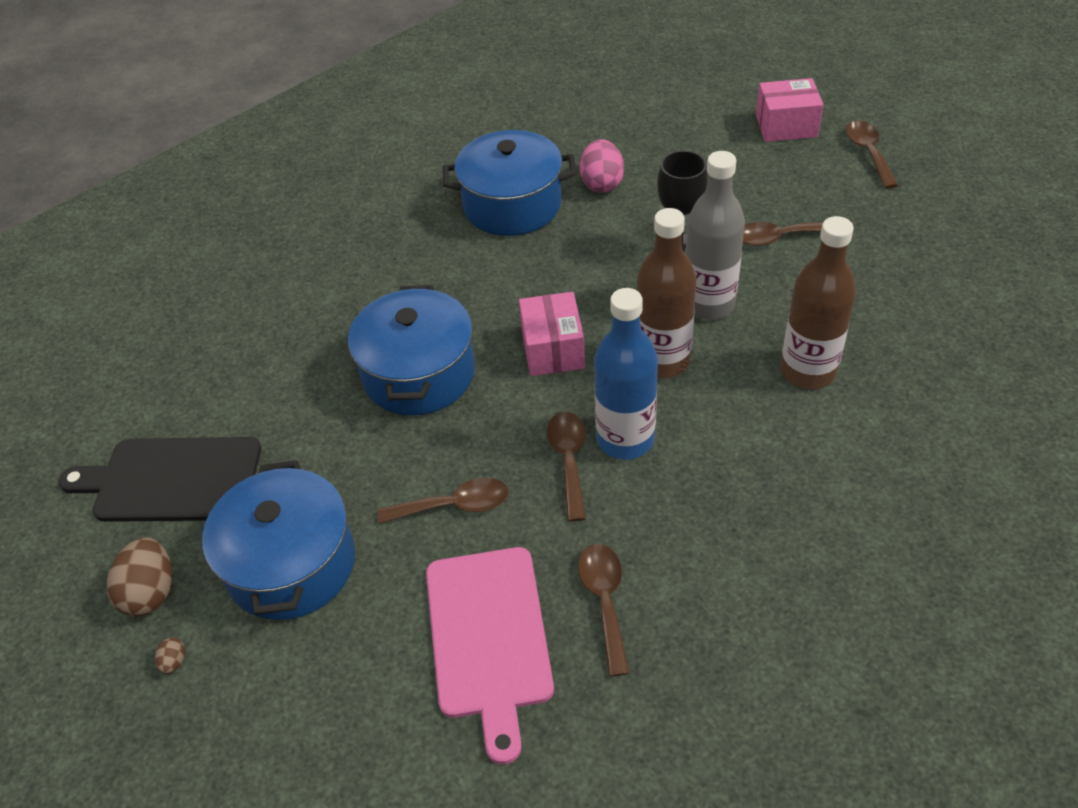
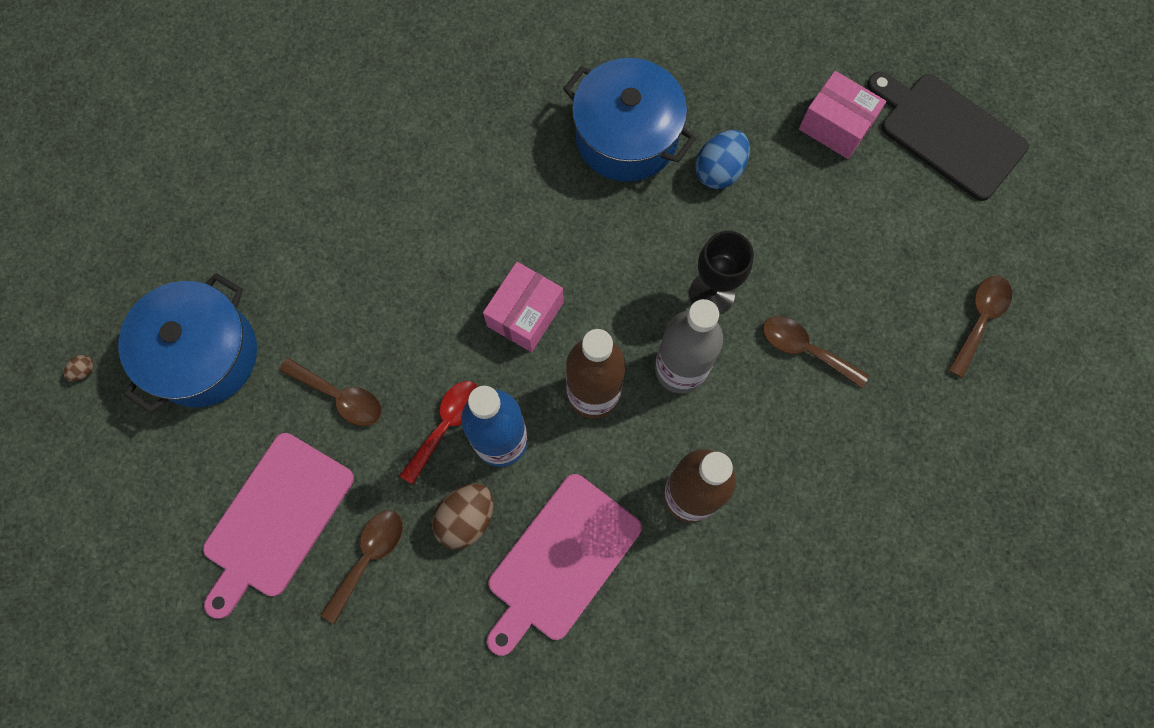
camera: 35 degrees right, 25 degrees up
(150, 592) = (107, 303): brown egg -> brown egg (466, 518)
(172, 480) = (182, 216): black cutting board -> black cutting board (947, 133)
(419, 374) = (412, 257): blue pot -> none
(569, 460) = (447, 424): brown spoon -> red spoon
(601, 183) = (719, 170): pink egg -> blue egg
(765, 482) = (561, 561): none -> pink cutting board
(786, 126) = (941, 230): pink box -> pink box (835, 126)

